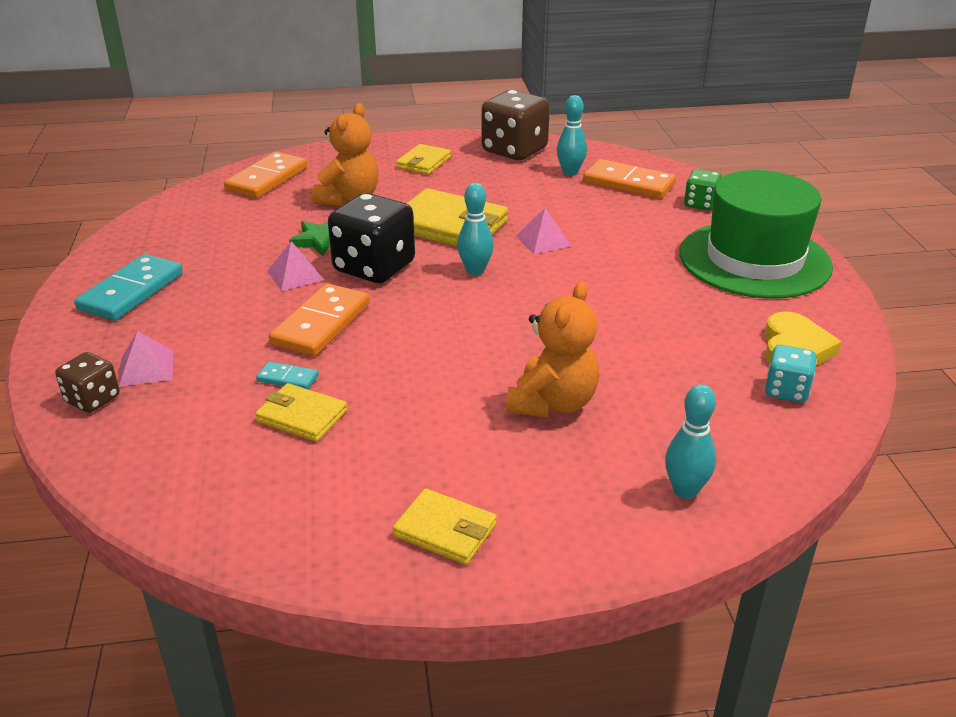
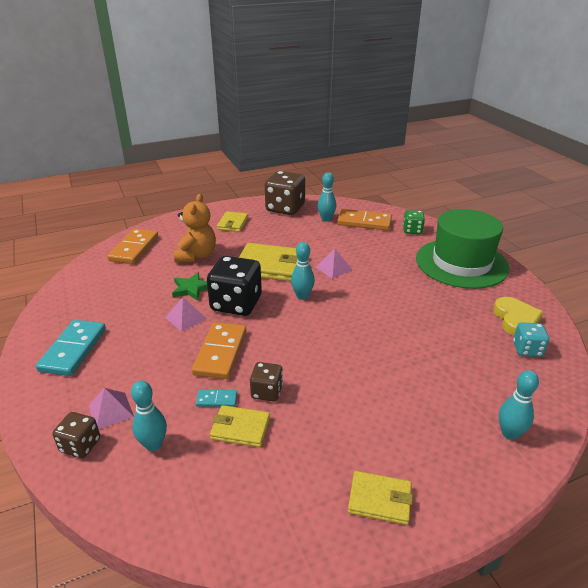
camera: 15 degrees left, 0 degrees up
(182, 414) = (153, 444): none -> turquoise bowling pin
(360, 380) = (267, 392): none -> brown dice
(553, 403) = (398, 385): orange teddy bear -> none

